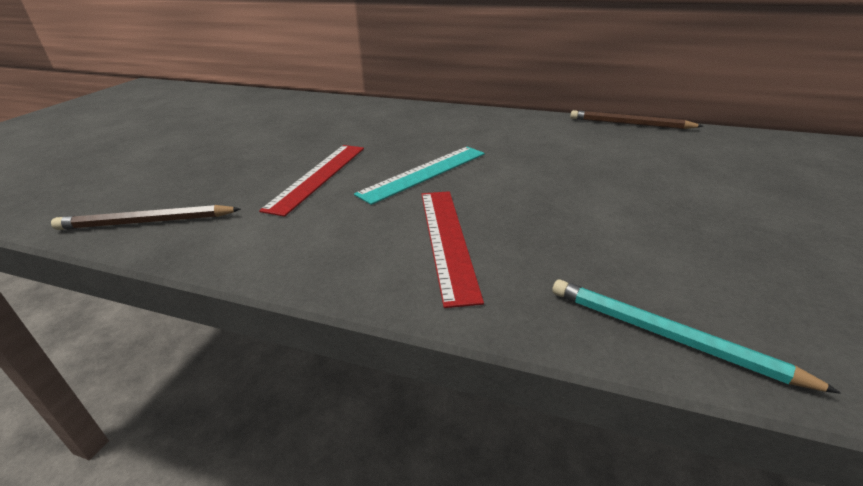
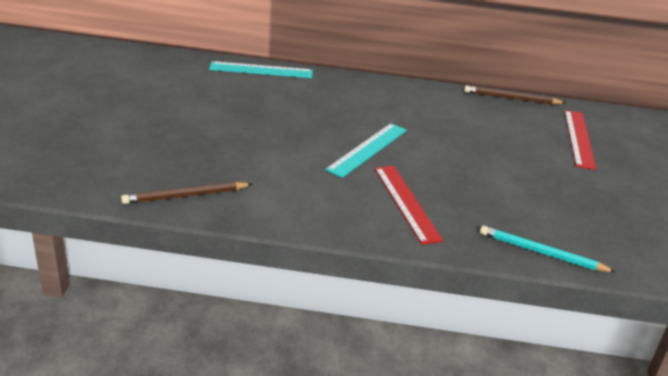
camera: 15 degrees left, 0 degrees up
(318, 176) = (287, 154): red ruler -> red ruler (579, 138)
(348, 103) = (261, 70): none -> turquoise ruler

